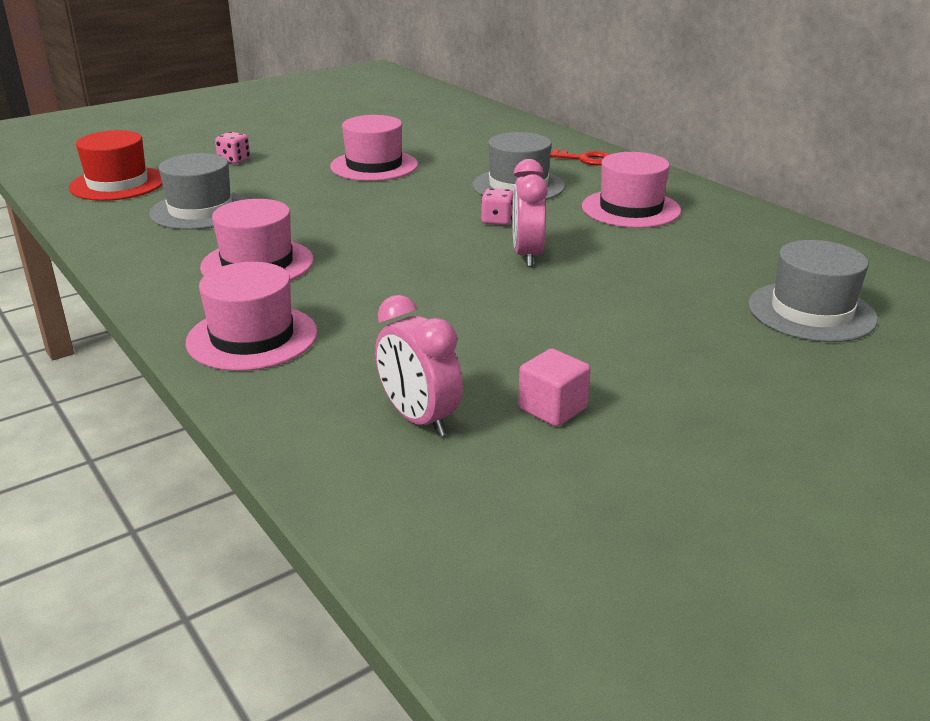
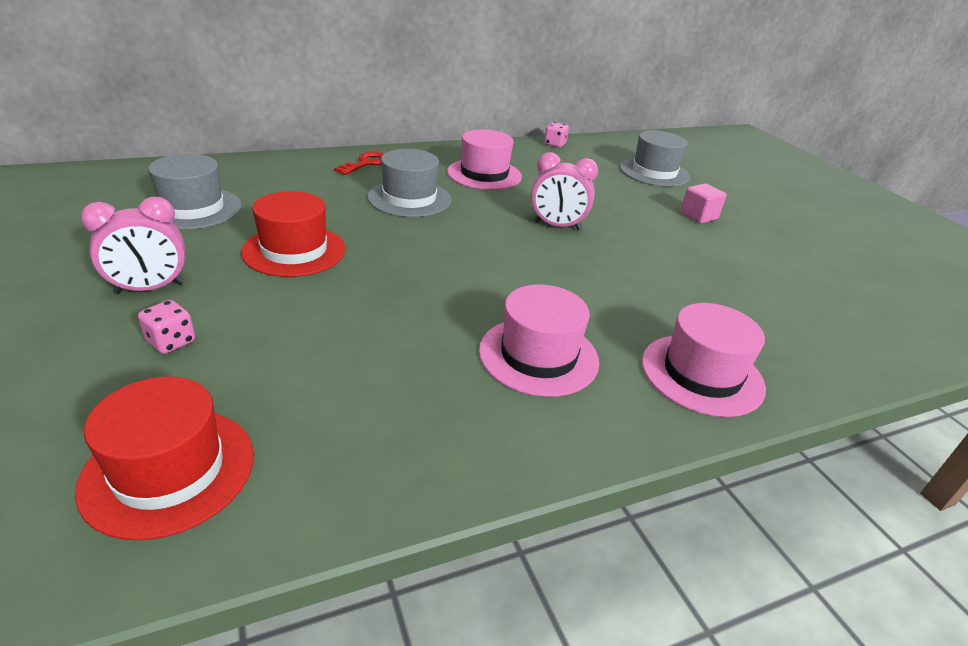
camera: 80 degrees left, 5 degrees up
(200, 210) = (355, 386): grey hat -> grey hat (193, 208)
(374, 166) = (294, 250): pink hat -> red hat
(419, 419) = (810, 313): pink clock -> pink clock (150, 288)
(497, 221) = (483, 222): pink dice -> pink dice (555, 144)
(552, 408) = (781, 266): pink cube -> pink cube (698, 216)

